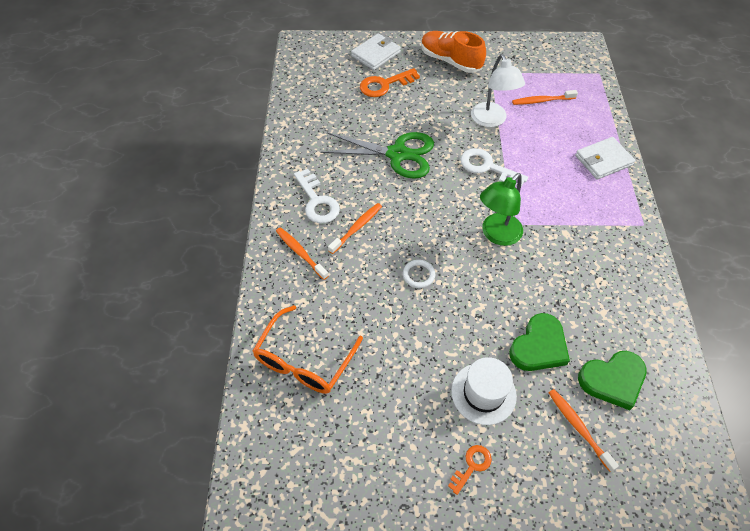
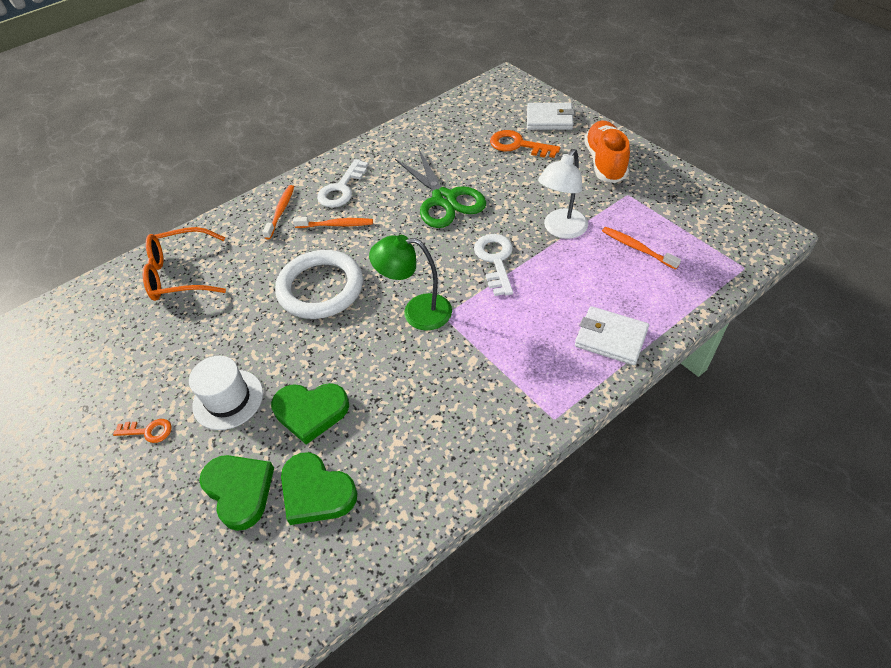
camera: 55 degrees right, 5 degrees down
(418, 275) = (320, 288): white ring -> white ring, size x2.49
(578, 427) = (239, 491): orange toothbrush -> green heart

